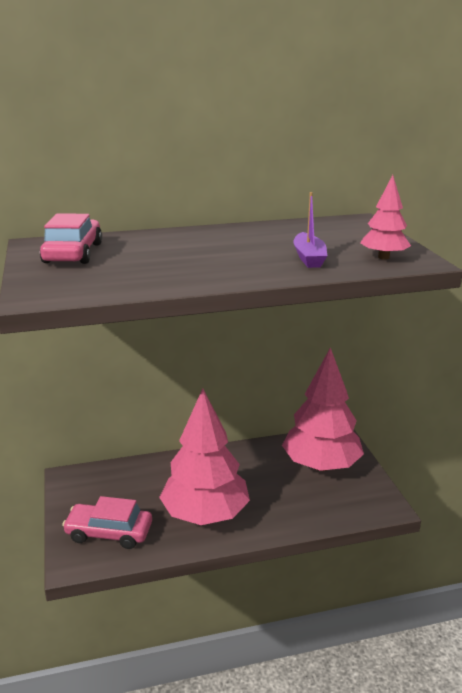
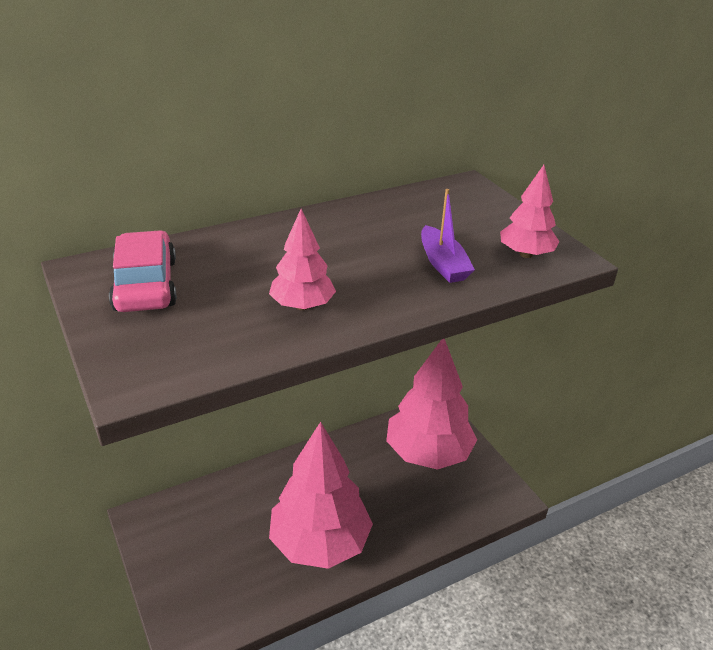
camera: 15 degrees left, 10 degrees up
(109, 533) = (215, 588): pink car -> none
(182, 270) = (302, 306): none -> pink tree

